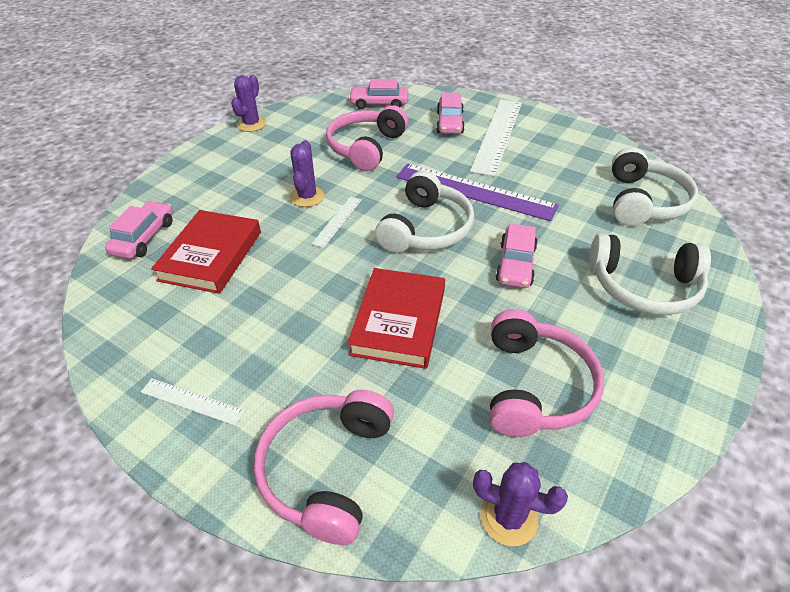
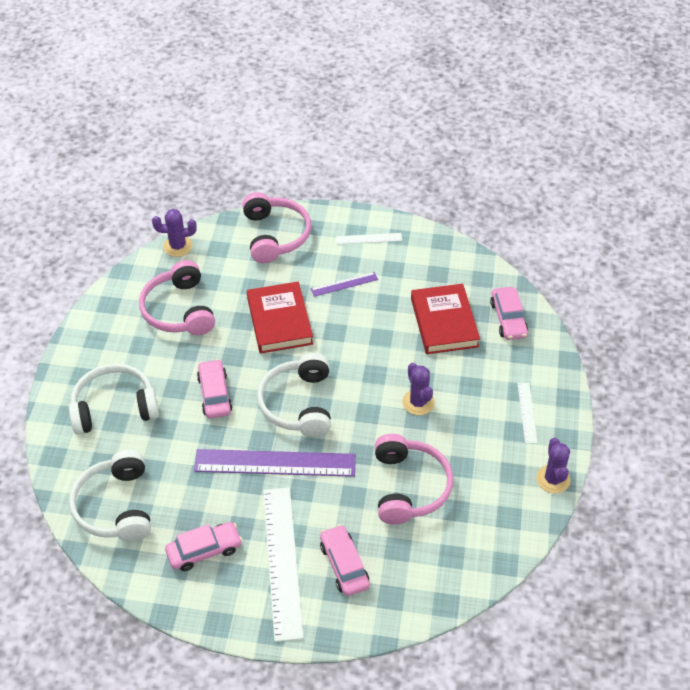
camera: 155 degrees right, 5 degrees up
(283, 342) = (344, 284): none -> purple ruler
(337, 221) = (374, 386): white ruler -> white ruler (527, 412)
(379, 104) = (444, 573): pink car -> pink car (204, 550)

